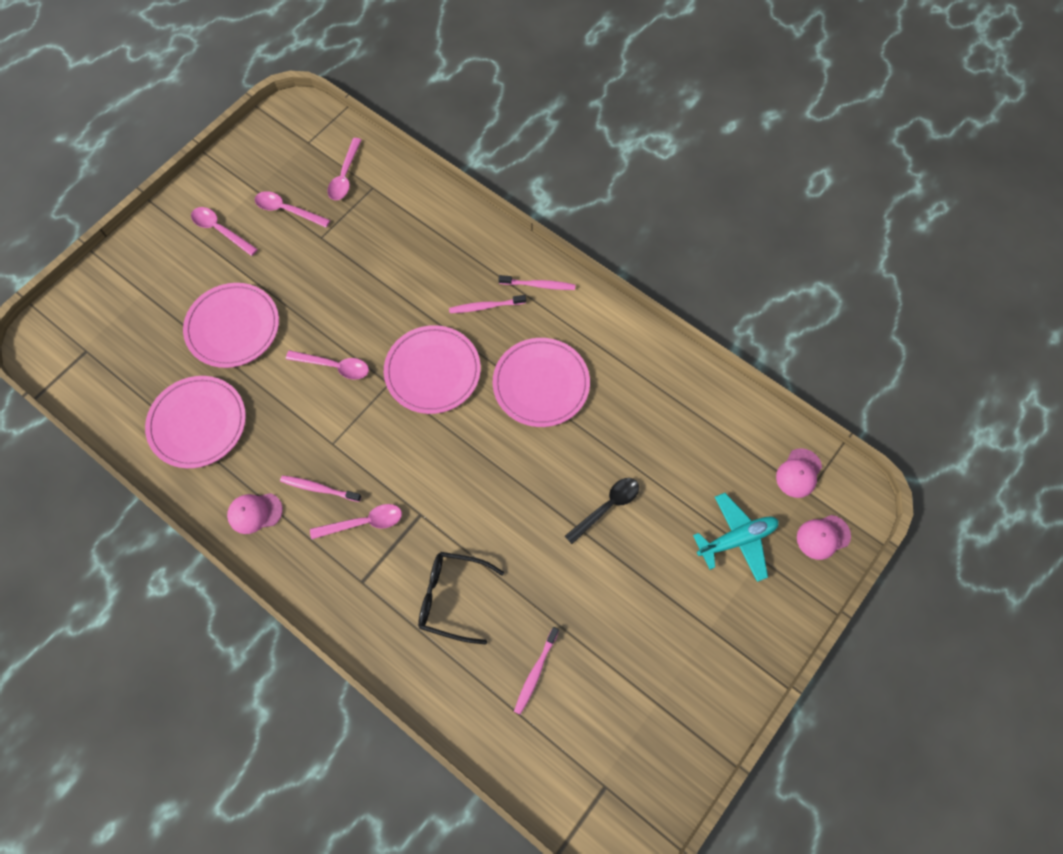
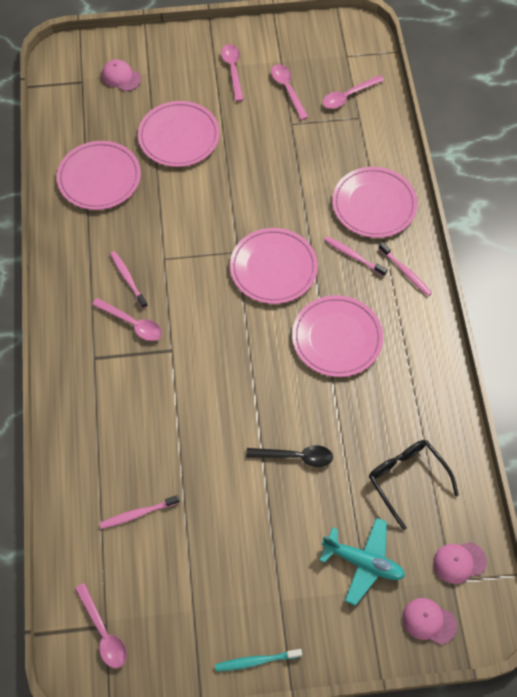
camera: 45 degrees right, 5 degrees down
(255, 513) = (76, 260): pink cap -> pink cap (121, 77)
(334, 366) = (215, 212): pink spoon -> pink spoon (103, 632)
(452, 597) = (136, 418): black glasses -> black glasses (407, 479)
(459, 251) = (374, 205): none -> pink plate
(741, 692) = (256, 661): none -> turquoise toothbrush

